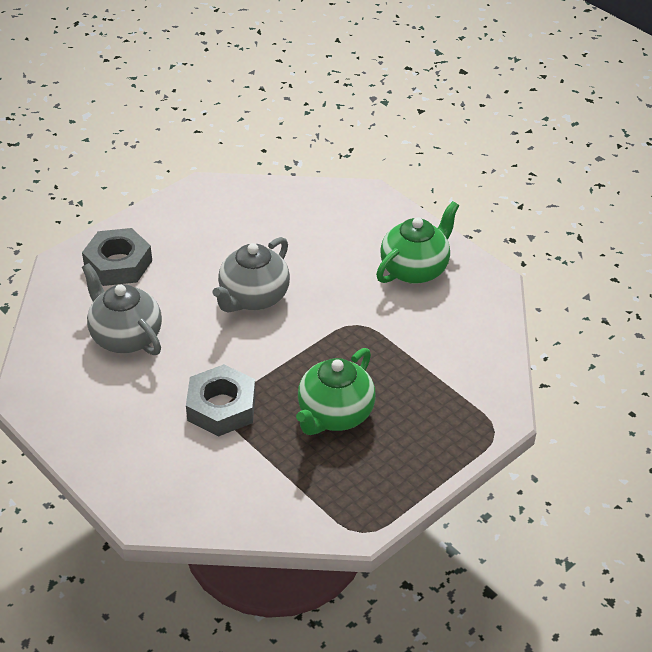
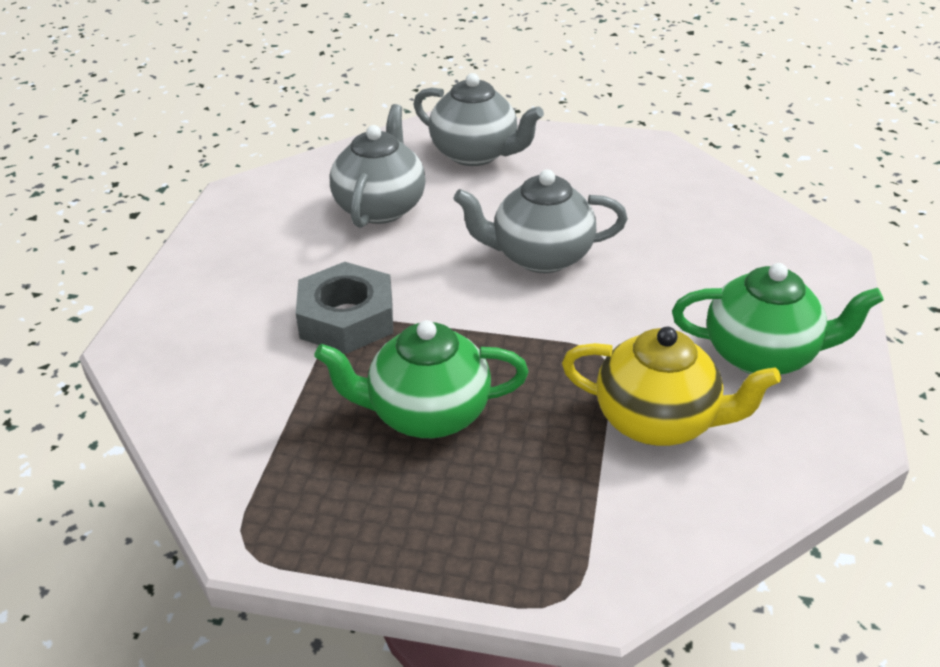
camera: 55 degrees right, 5 degrees down
(118, 264) = (476, 154): grey nut -> grey teapot
(422, 334) = (658, 421): none -> yellow teapot

